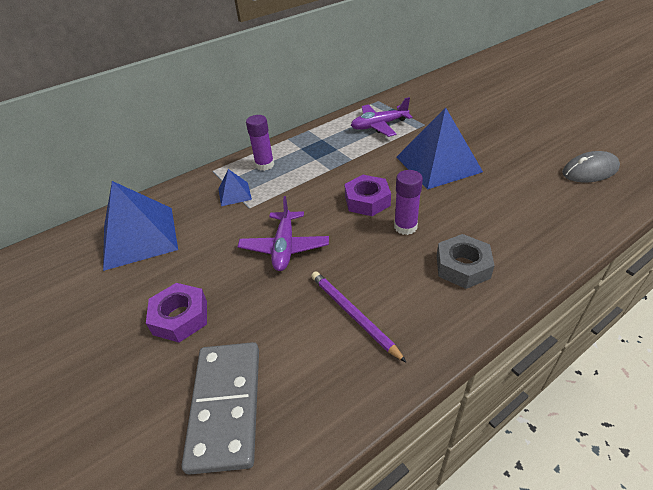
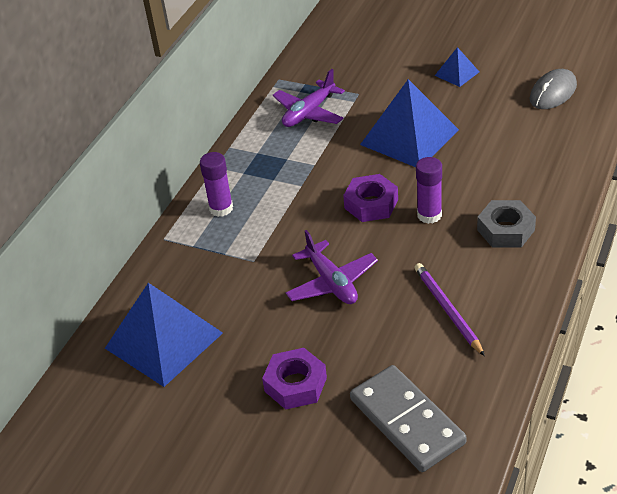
camera: 30 degrees left, 0 degrees up
(234, 194) = (221, 253): blue pyramid -> blue pyramid (457, 73)
(353, 315) = (447, 310): purple pencil -> purple pencil turned 45 degrees clockwise

